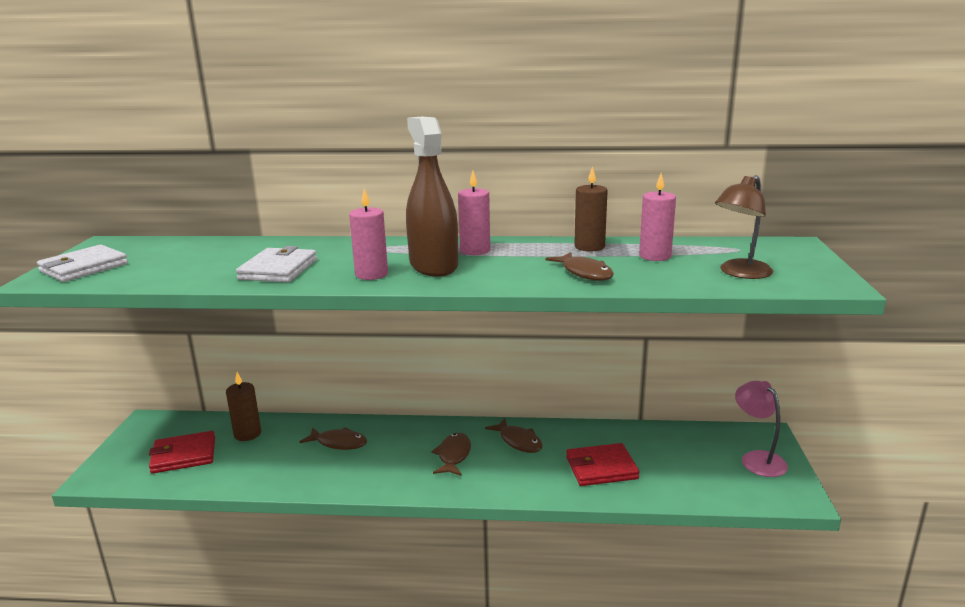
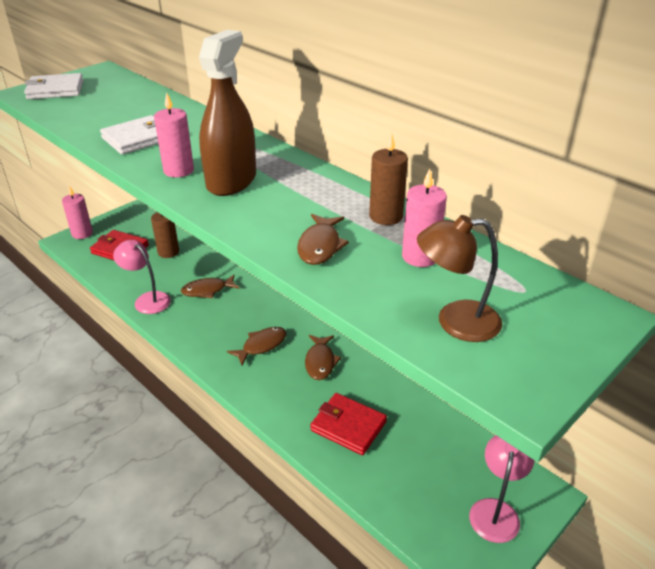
camera: 40 degrees right, 15 degrees up
(285, 478) = (147, 299): none -> pink lamp
(338, 443) = (207, 290): brown fish -> brown fish turned 105 degrees clockwise
(475, 250) = (290, 177): pink candle -> pink candle (82, 233)

